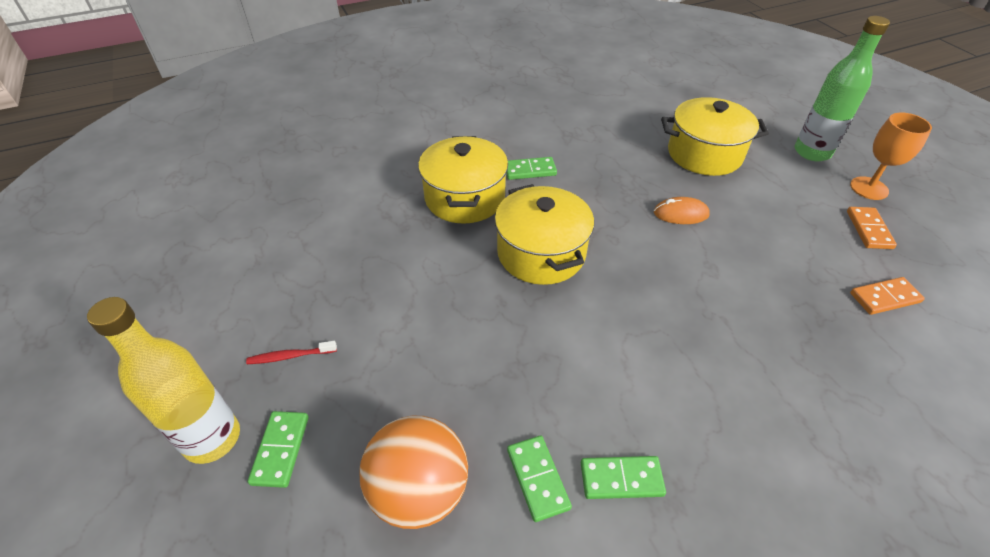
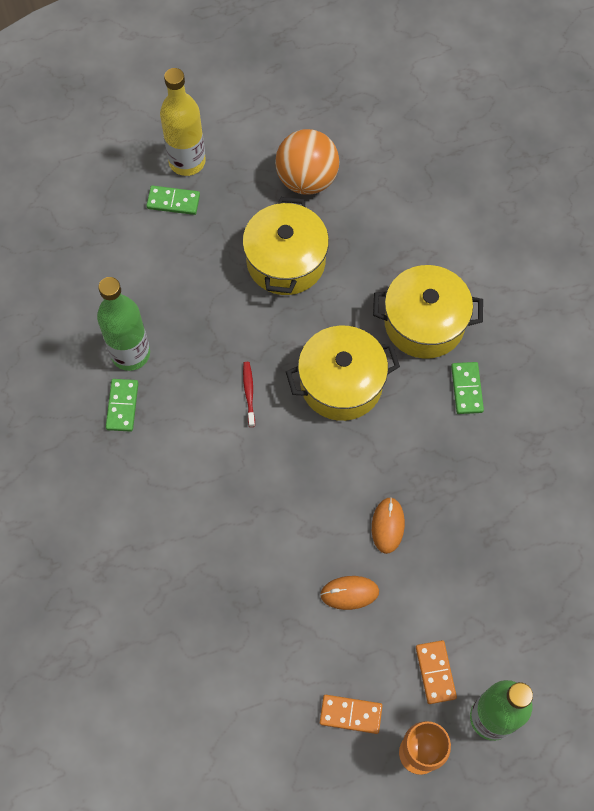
camera: 95 degrees right, 20 degrees up
(291, 356) = (248, 197): red toothbrush -> red toothbrush (249, 393)
(419, 491) = (133, 283): orange ball -> orange ball (307, 179)
(537, 479) = (130, 354): green domino -> green bottle
(704, 154) = (491, 584): yellow pot -> yellow pot (286, 261)
(758, 236) = (349, 593): none -> orange mouse
(884, 297) = (258, 678): orange domino -> orange domino (435, 672)

